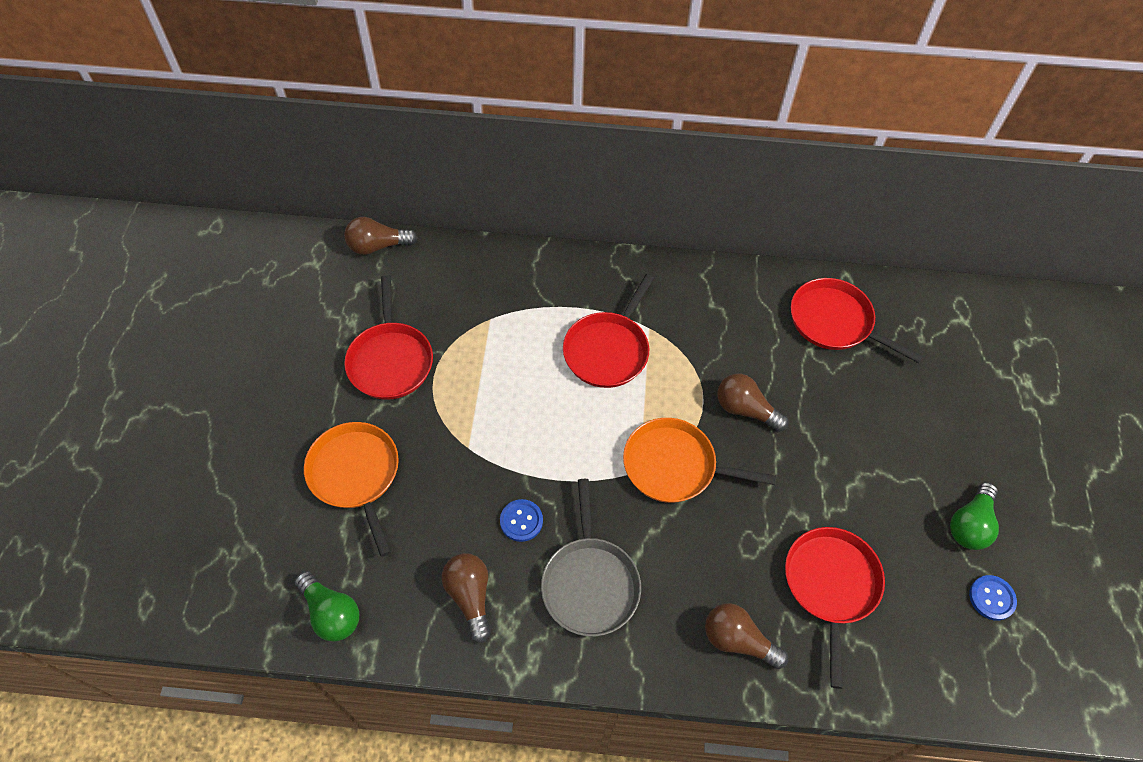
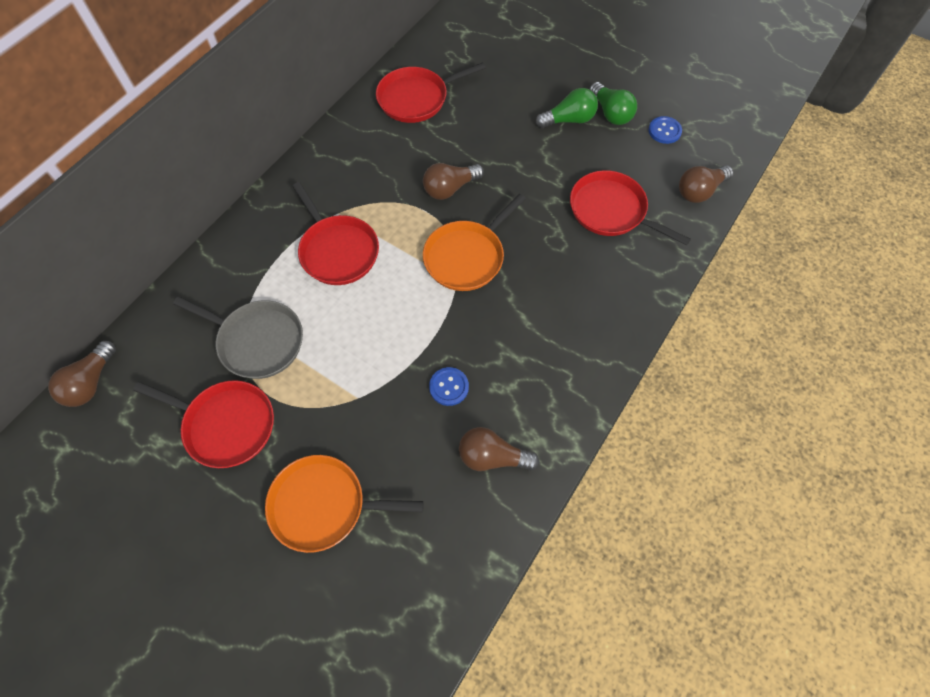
camera: 60 degrees left, 5 degrees up
(331, 613) = (445, 582): green light bulb -> green light bulb (568, 120)
(590, 583) = (529, 362): grey pan -> grey pan (258, 341)
(738, 640) = (622, 287): brown light bulb -> brown light bulb (700, 191)

